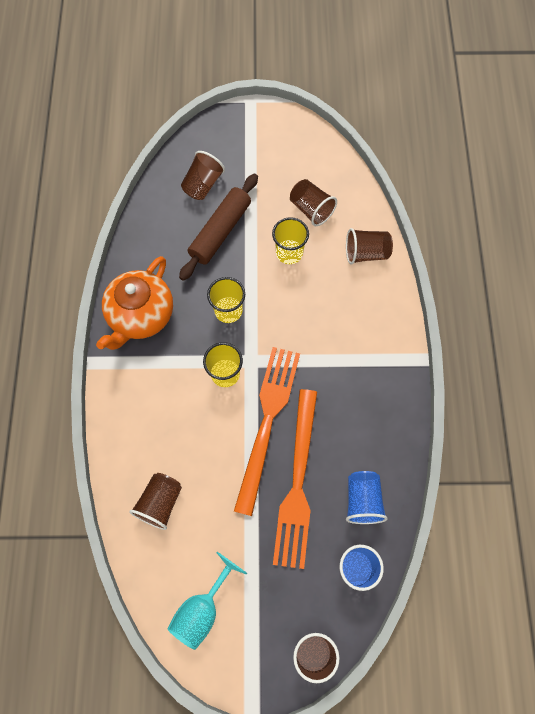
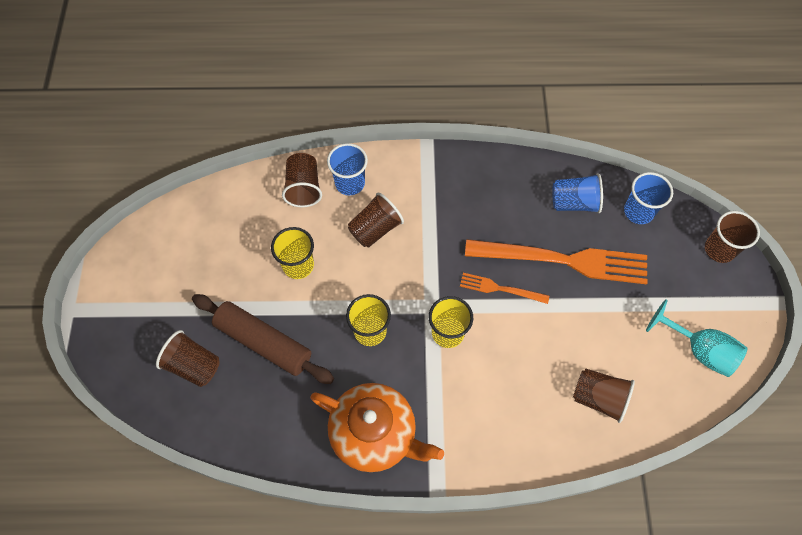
camera: 90 degrees left, 5 degrees down
(267, 421) = (500, 288): orange fork -> orange fork, size x0.48
(311, 209) = (243, 241): brown cup -> brown cup (375, 229)
(373, 291) = (350, 183): none -> blue cup

